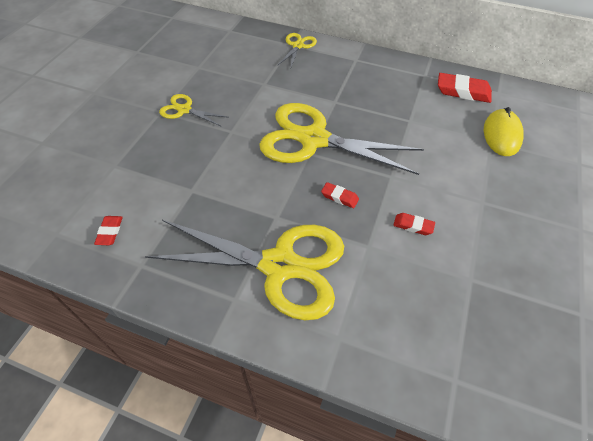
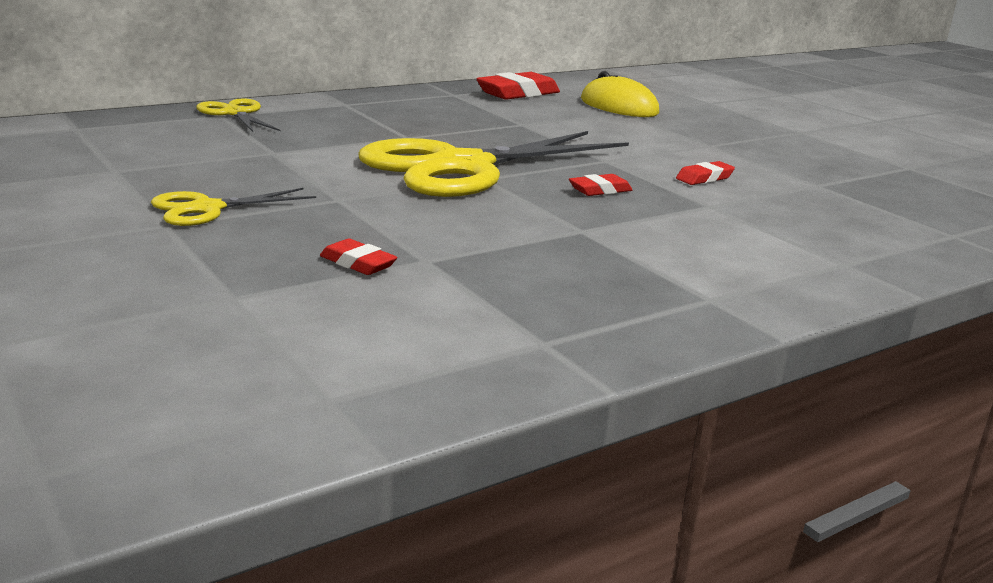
camera: 55 degrees left, 30 degrees down
(110, 232) = (416, 346): red eraser -> red eraser (358, 263)
(279, 265) = (679, 255): yellow scissors -> none

